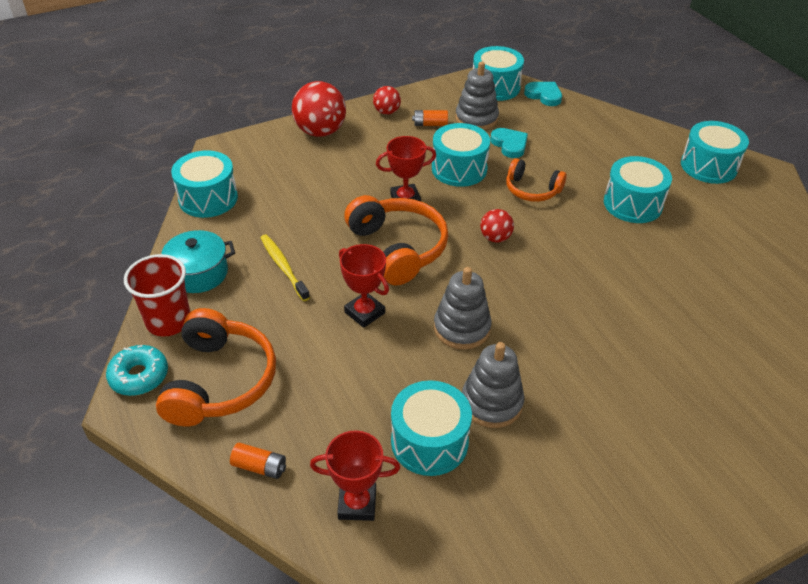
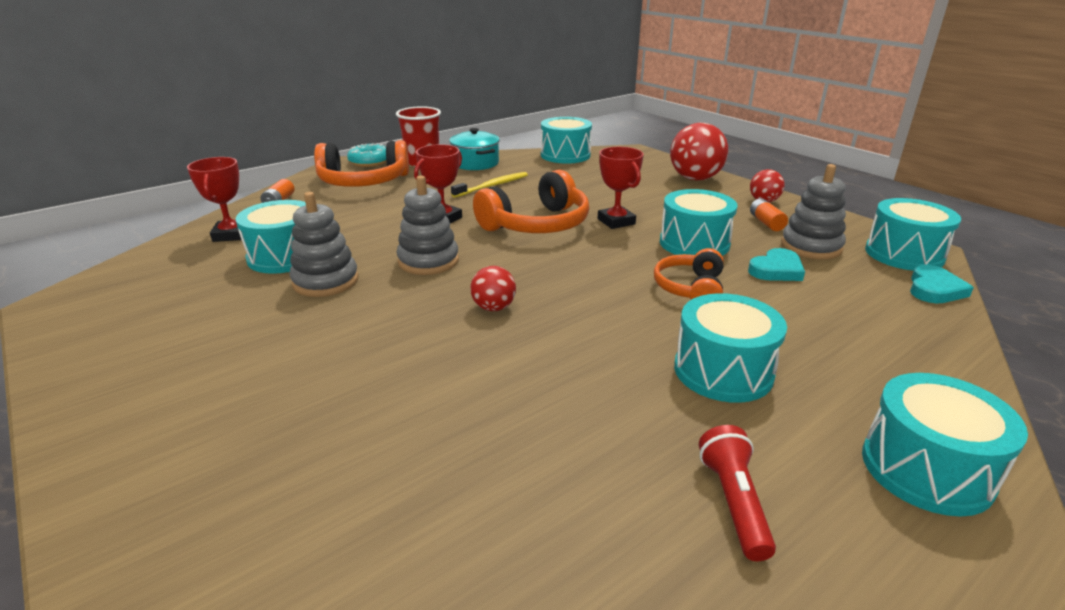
camera: 80 degrees right, 15 degrees down
(495, 238) = (579, 270): red ball -> red ball (493, 308)
(739, 231) = (734, 502): none -> red flashlight

